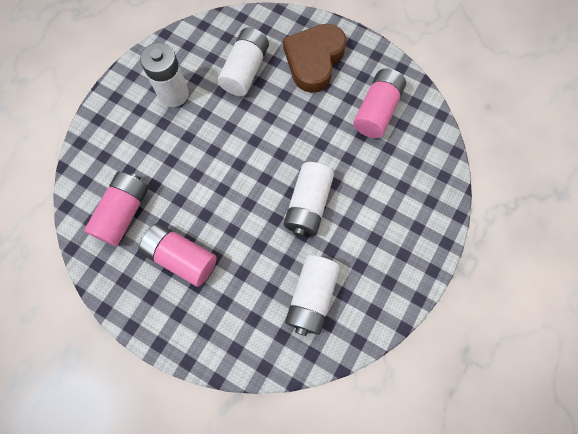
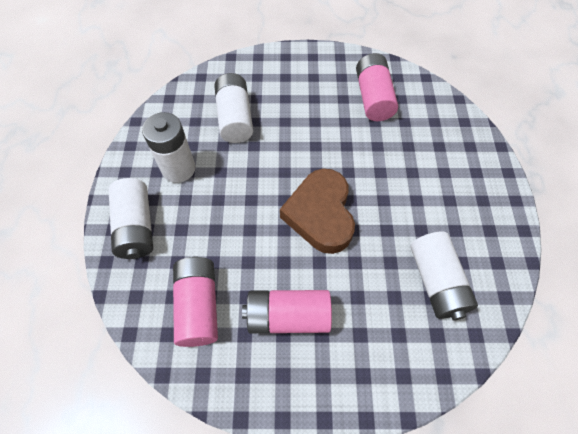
camera: 30 degrees left, 10 degrees down
(308, 205) = (373, 202): white battery -> white battery (136, 227)
(314, 60) = (291, 83): brown heart -> brown heart (320, 214)

